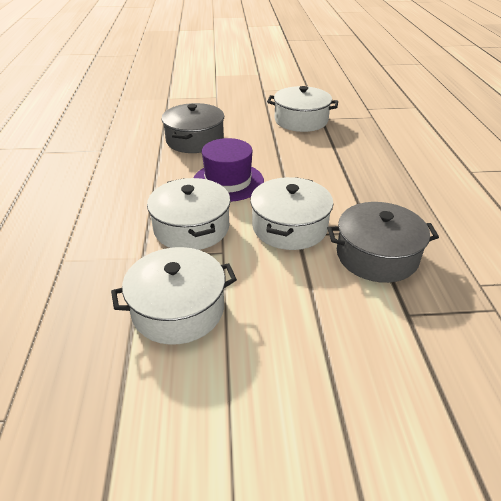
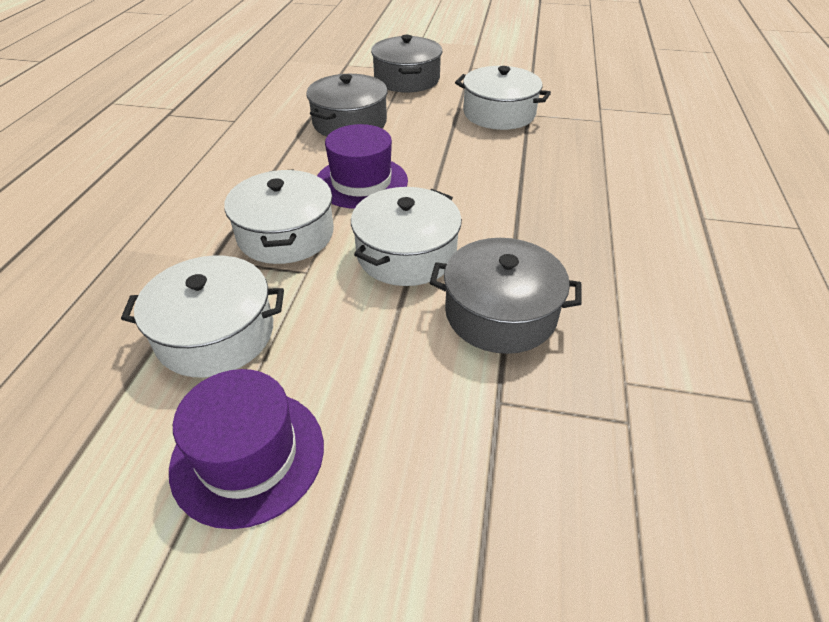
camera: 15 degrees right, 5 degrees up
(220, 104) = (407, 79): none -> grey pot
(253, 390) = (248, 455): none -> purple hat

